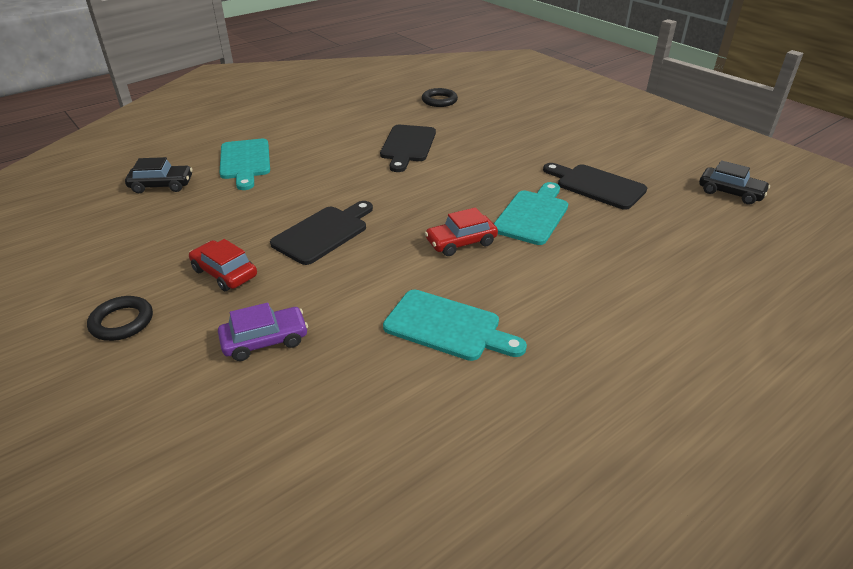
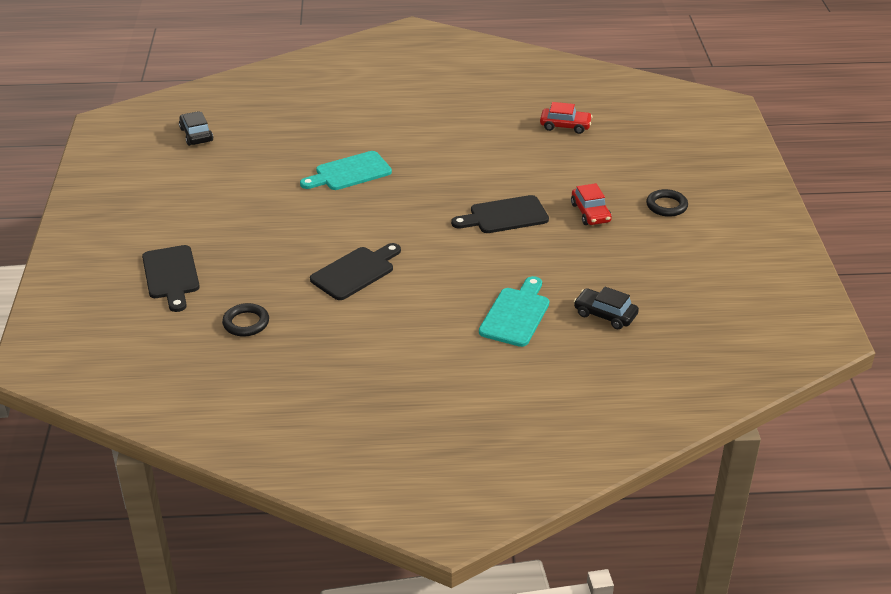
camera: 145 degrees left, 0 degrees up
(265, 340) = (588, 166): purple car -> none
(447, 327) = (485, 136): turquoise cutting board -> none
(461, 242) = (421, 174): red car -> red car (565, 126)
(596, 186) = (271, 174): black cutting board -> black cutting board (171, 275)

